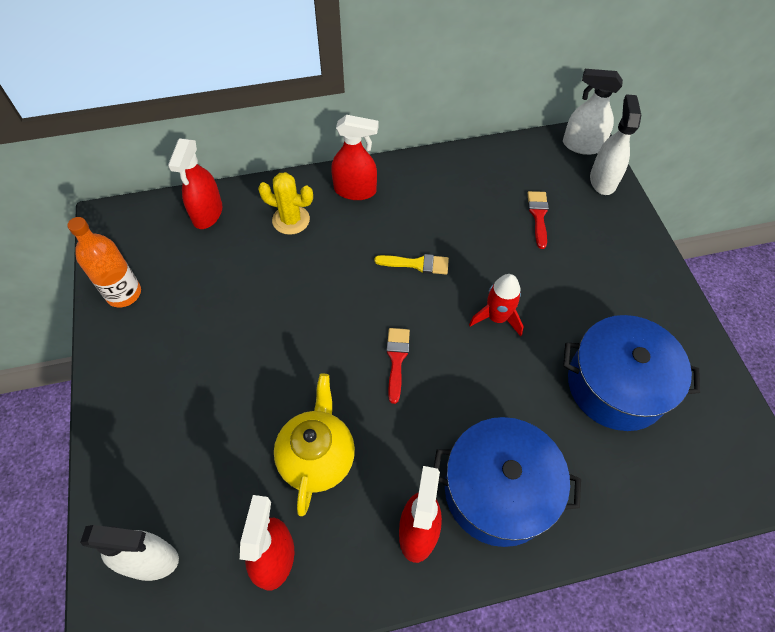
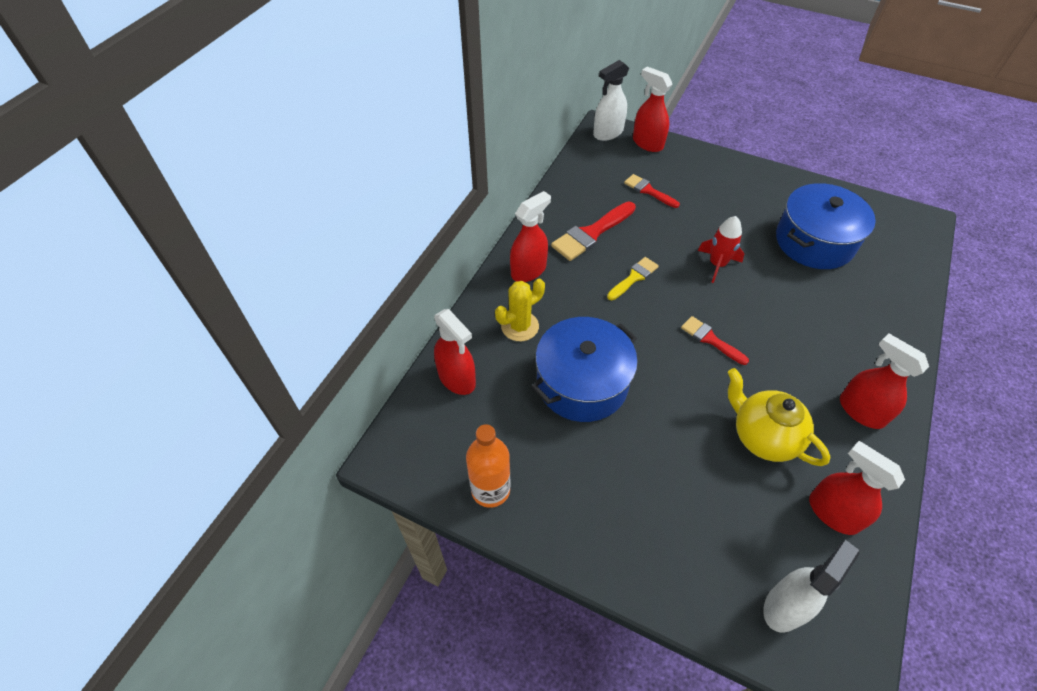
camera: 50 degrees left, 5 degrees down
(439, 206) = (591, 233): none -> red brush
(498, 490) = (855, 348): blue pot -> blue pot (582, 383)
(602, 180) = (647, 143): white spray bottle -> red spray bottle

